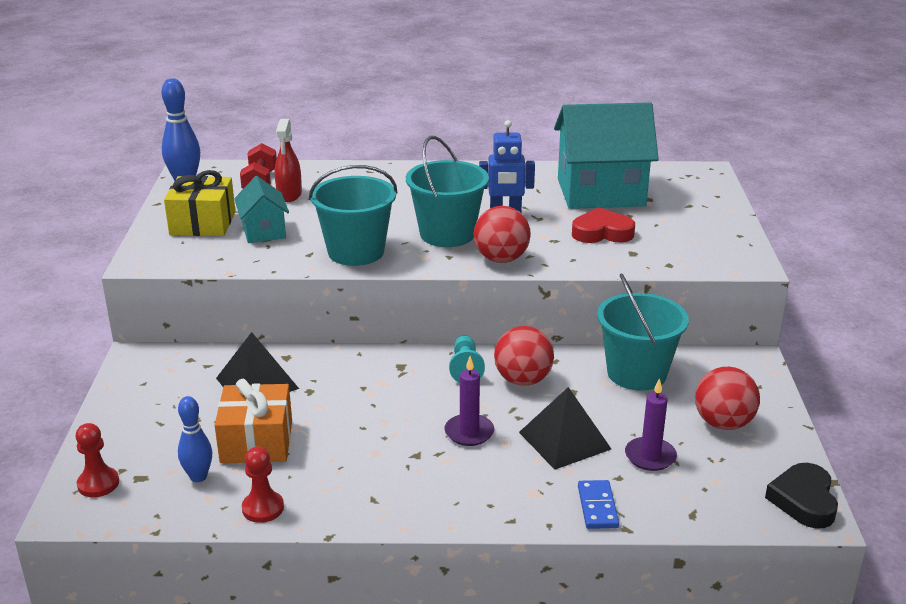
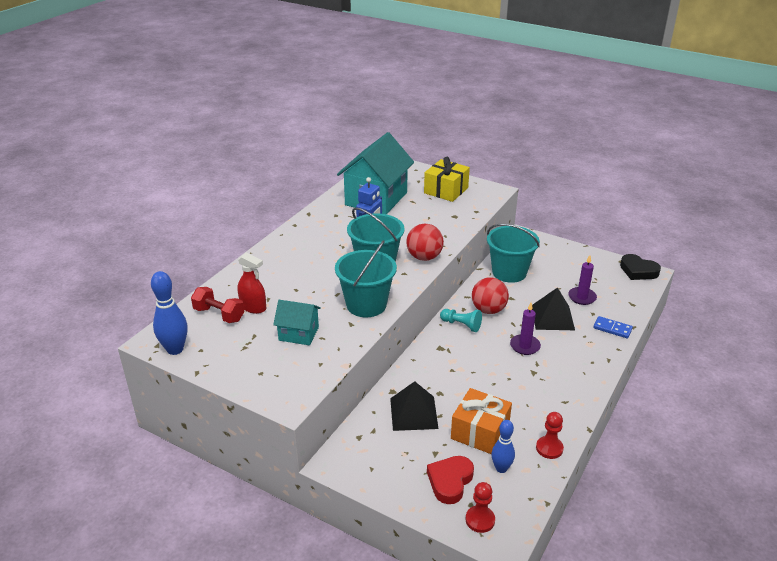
camera: 60 degrees left, 5 degrees up
(203, 223) = (256, 358): yellow gift -> yellow gift (446, 190)
(602, 232) = (423, 216): red heart -> red heart (450, 481)
(723, 423) = (569, 266): red ball -> none

